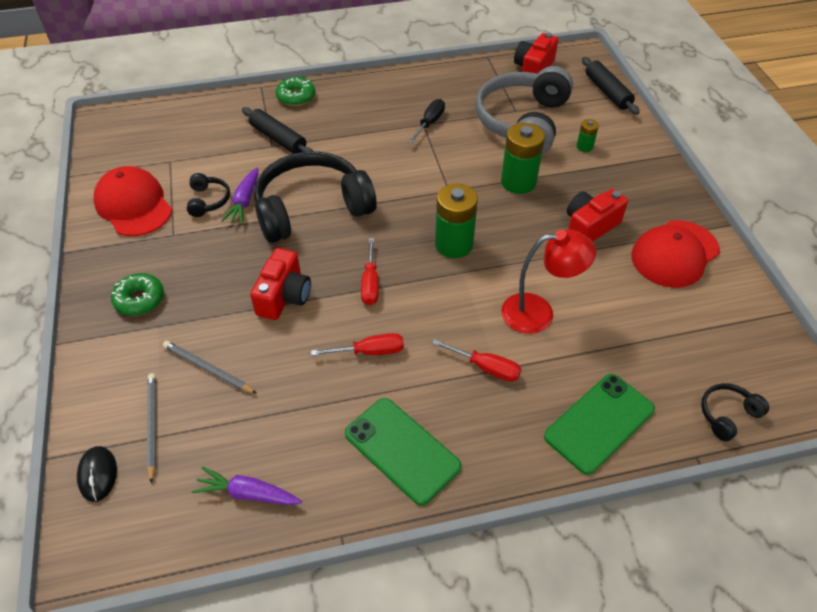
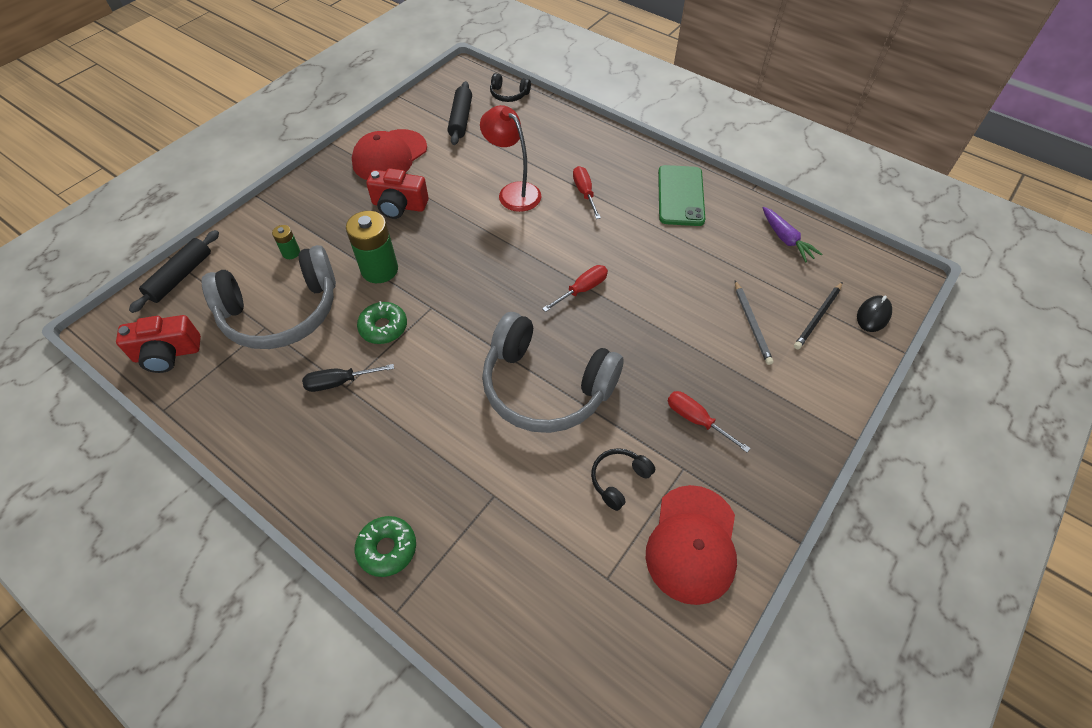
camera: 130 degrees left, 5 degrees up
(139, 299) = (761, 423): green donut -> green donut (383, 327)
(152, 426) = (818, 317): grey pencil -> black pencil
(244, 201) = (590, 447): purple carrot -> none
(278, 139) = (477, 499): black rolling pin -> black rolling pin (461, 119)
(284, 296) = (650, 330): red camera -> none
(311, 208) = (545, 387): black headphones -> grey headphones
(369, 352) = (637, 251): red screwdriver -> red screwdriver (696, 420)
(454, 244) = (493, 267): green battery -> none
(599, 423) = (568, 134): green phone -> none
(674, 254) = (389, 156): red cap -> red cap turned 120 degrees clockwise

